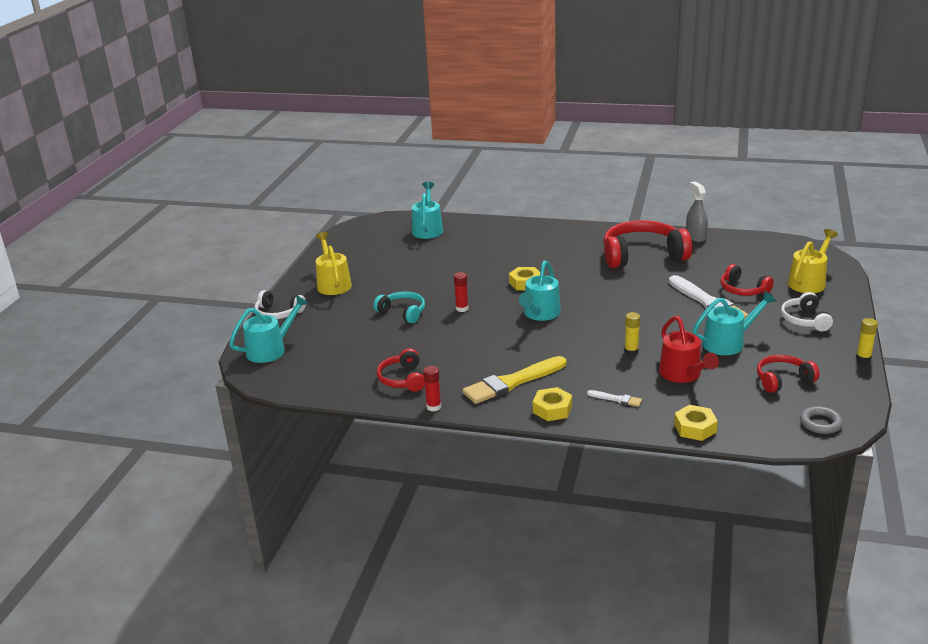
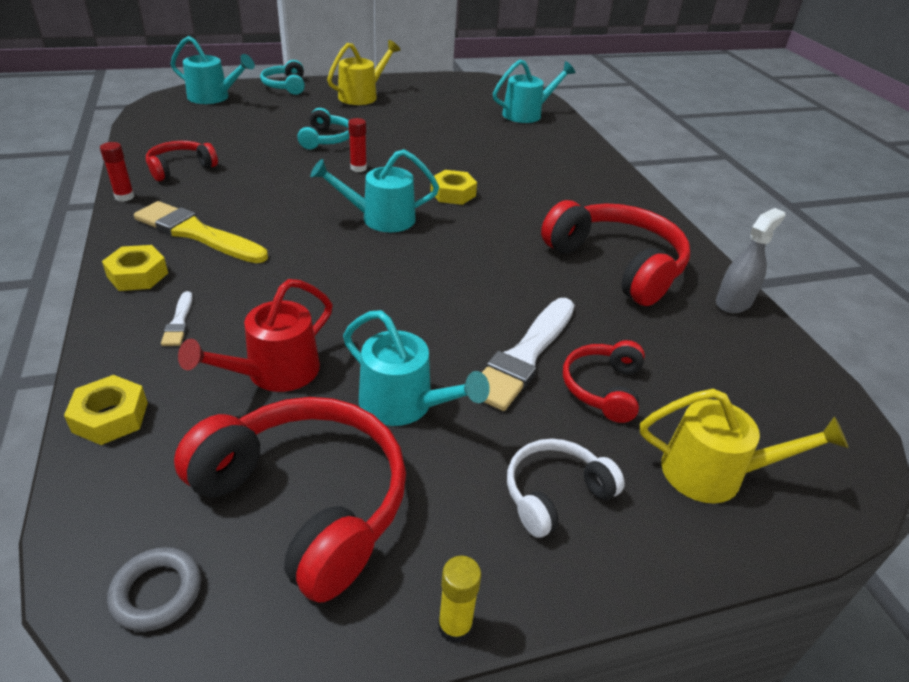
camera: 55 degrees right, 10 degrees up
(278, 313) = (286, 86): white headphones -> turquoise headphones
(631, 351) = (321, 309): yellow glue stick -> none
(783, 380) = (305, 502): red headphones -> red headphones, size x1.86

